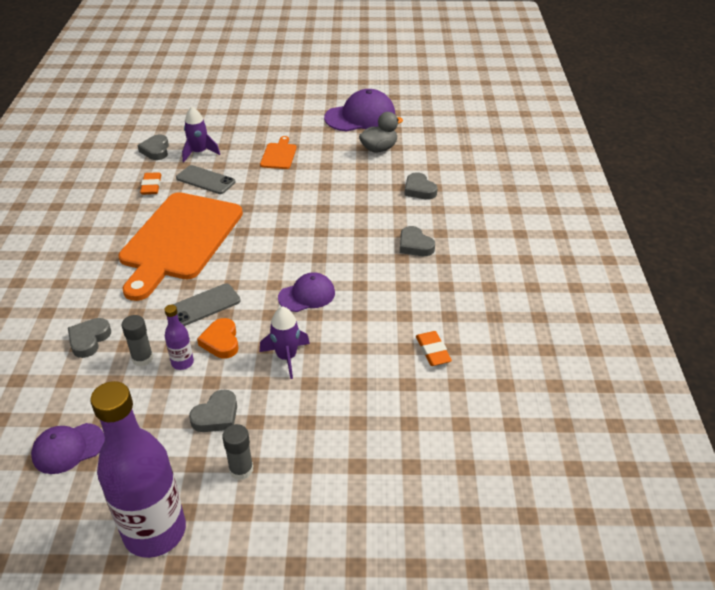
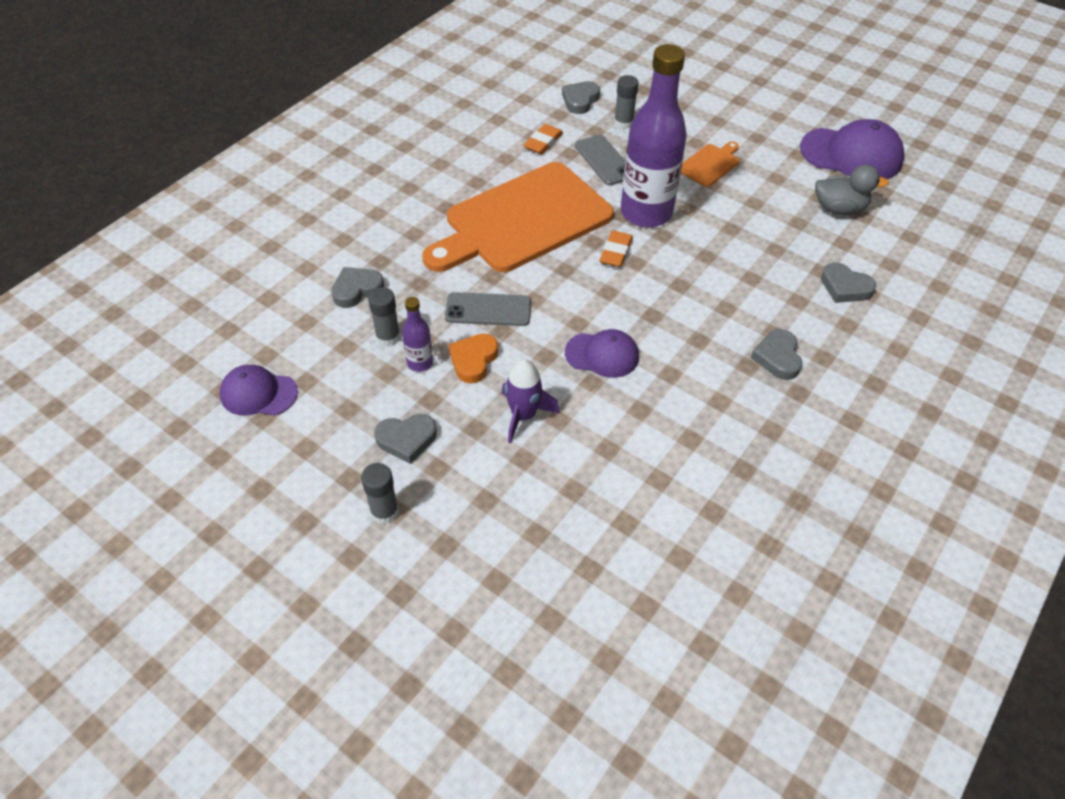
camera: 35 degrees right, 10 degrees up
(155, 531) = (265, 524): purple bottle -> purple bottle (646, 213)
(199, 153) = (623, 123): purple rocket -> grey glue stick
(419, 190) = (845, 287): grey heart -> grey heart turned 60 degrees counterclockwise
(433, 351) = (687, 501): orange eraser -> orange eraser (616, 252)

